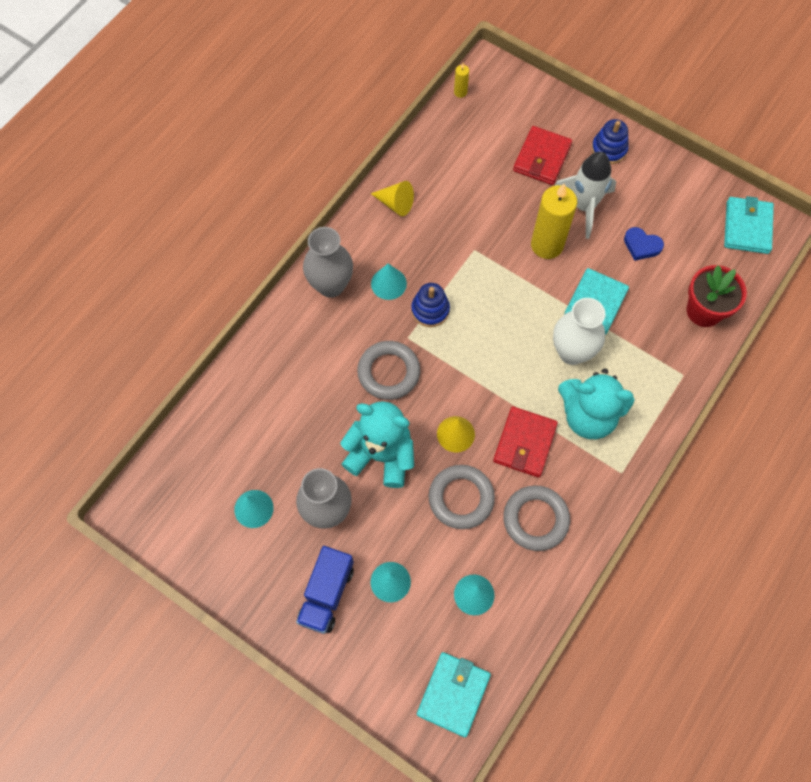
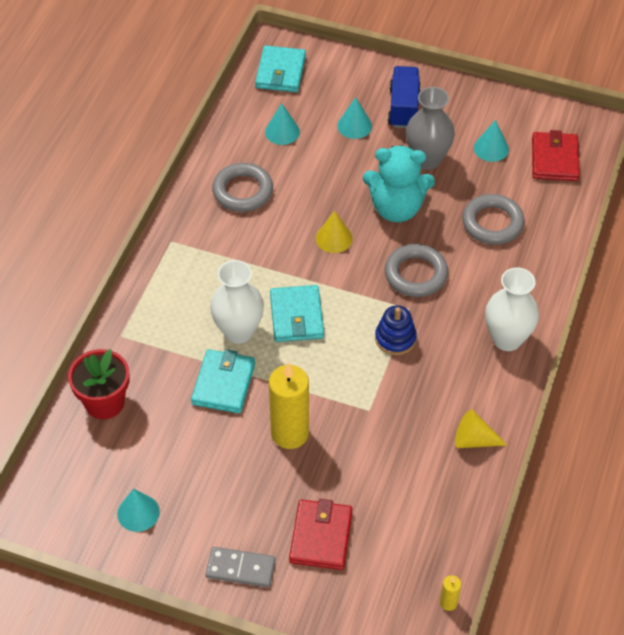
camera: 165 degrees right, 15 degrees down
(331, 285) = (507, 339): grey vase -> white vase
(388, 283) = (448, 354): turquoise cone -> turquoise cone (138, 512)
(461, 498) = (313, 192): grey ring -> grey ring (492, 223)
(524, 443) = (267, 245): red wallet -> red wallet (554, 159)
(584, 206) = (257, 487): white rocket -> none
(588, 415) = (211, 280): turquoise teddy bear -> none
(609, 149) = (240, 568): blue stacking toy -> grey domino
(641, 245) = (182, 457): blue heart -> none
(747, 227) = (60, 507): turquoise wallet -> turquoise wallet (296, 316)

